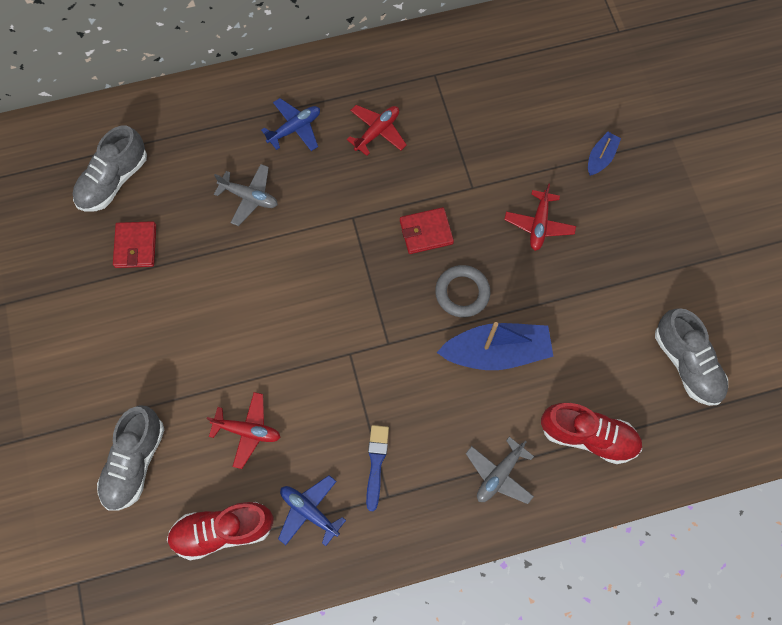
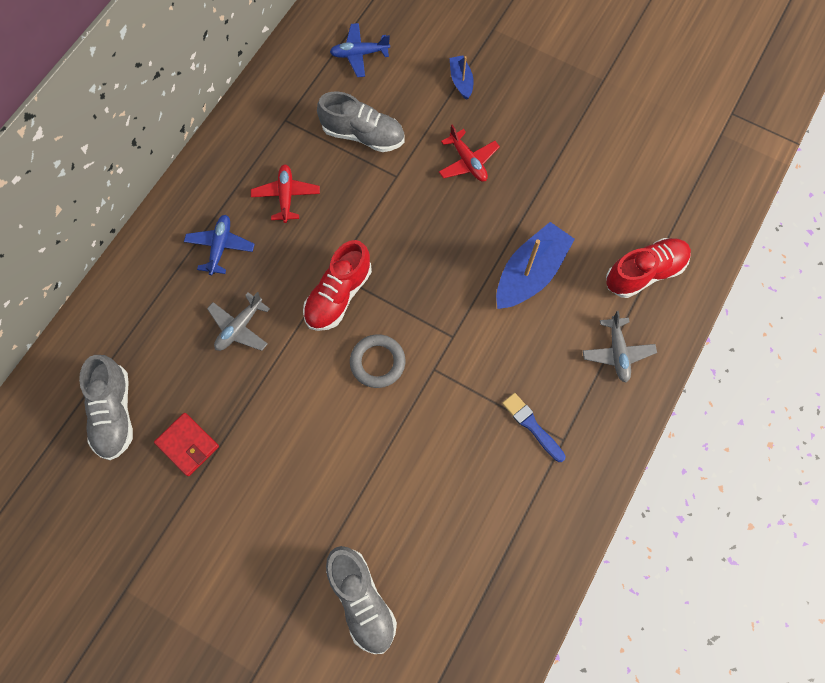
camera: 45 degrees left, 0 degrees up
(223, 530) = (478, 580): red shoe -> red shoe (338, 295)
(248, 431) = (420, 493): red plane -> none
(249, 197) = (239, 327): grey plane -> grey plane turned 150 degrees clockwise
(309, 511) = (522, 504): blue plane -> blue plane (359, 54)
(426, 232) = (397, 236): red wallet -> none
(462, 293) = (466, 255): grey ring -> grey ring (377, 362)
(686, 363) = (653, 169): grey shoe -> grey shoe (363, 135)

